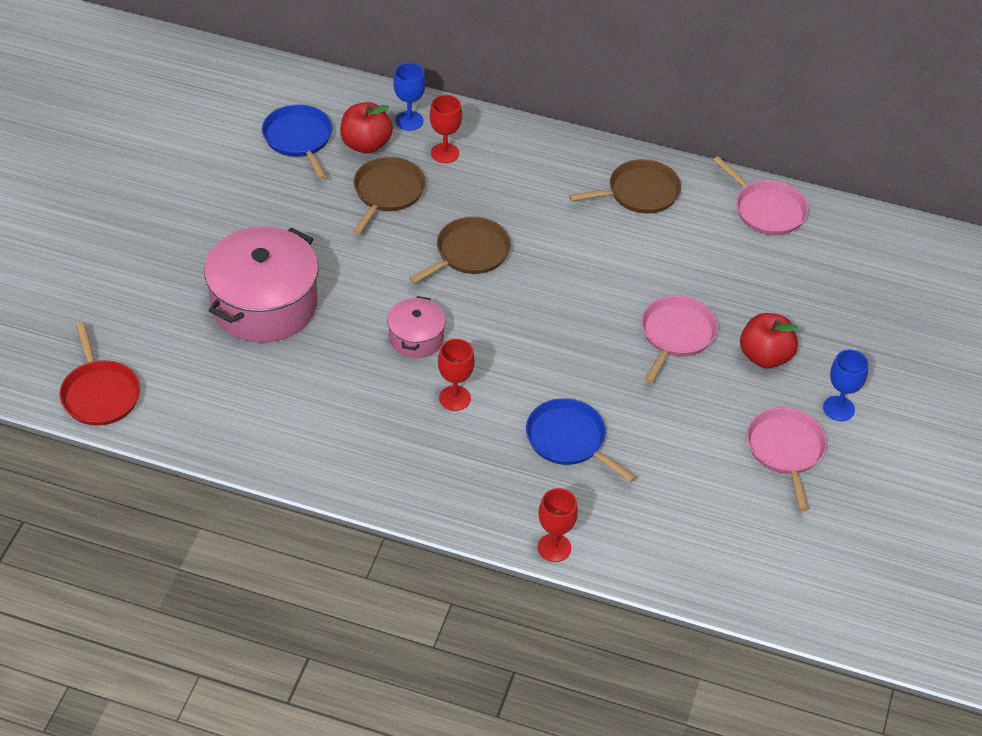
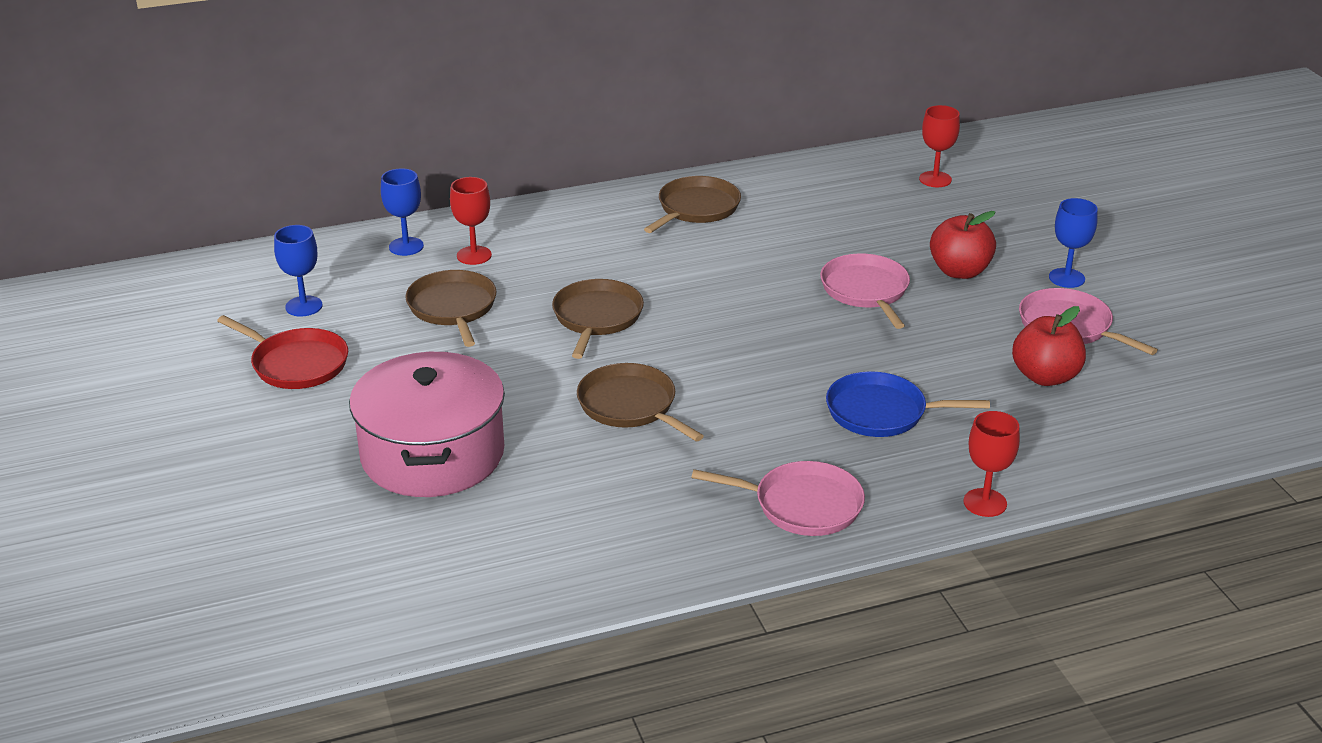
camera: 35 degrees left, 15 degrees down
(100, 394) = (332, 629): red pan -> red pan (296, 364)
(299, 139) = (304, 306): blue pan -> blue goblet
(366, 144) = (383, 281): red apple -> red apple (1045, 376)
(416, 338) = (630, 406): pink pot -> brown pan
(455, 398) = (732, 434): red goblet -> red goblet (935, 179)
(766, 210) = (820, 175): pink pan -> pink pan (802, 505)

